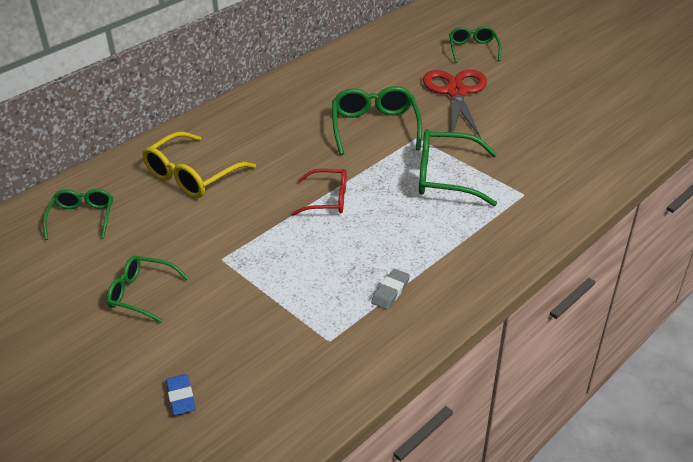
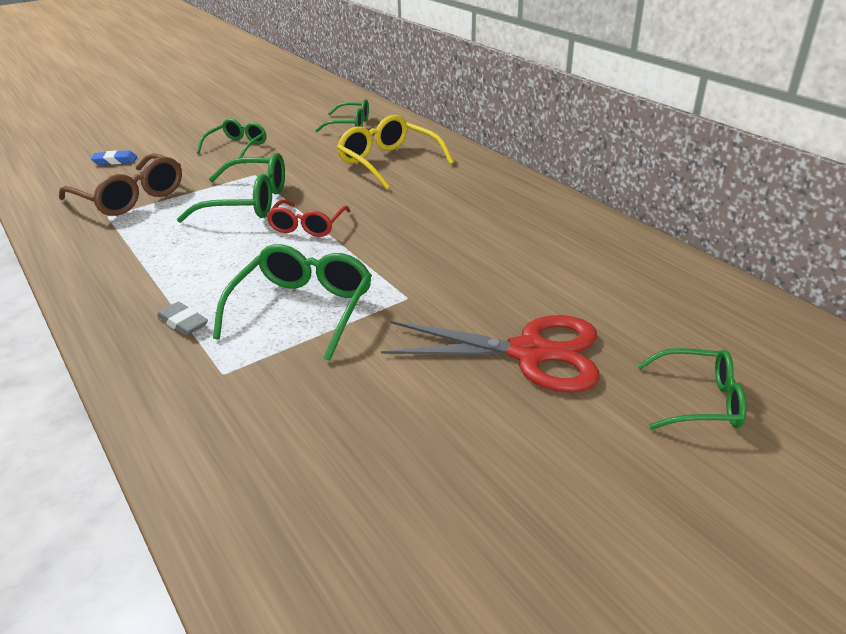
camera: 100 degrees right, 5 degrees down
(284, 339) = (130, 197): none -> brown glasses
(375, 128) = (443, 267): green glasses -> green glasses (247, 202)
(390, 292) = (135, 249): grey eraser -> grey eraser (183, 322)

